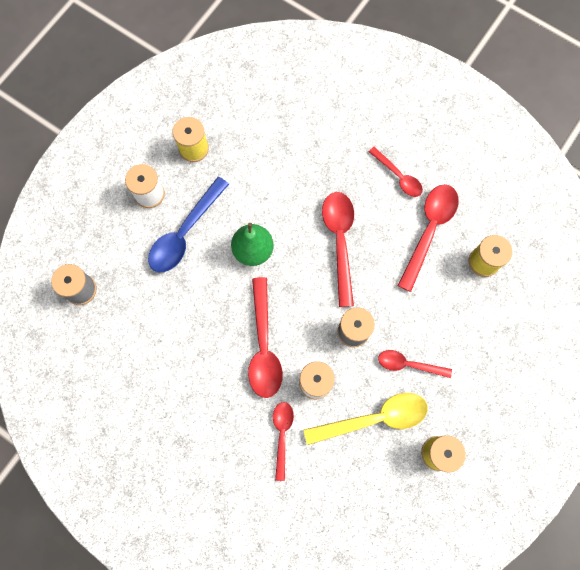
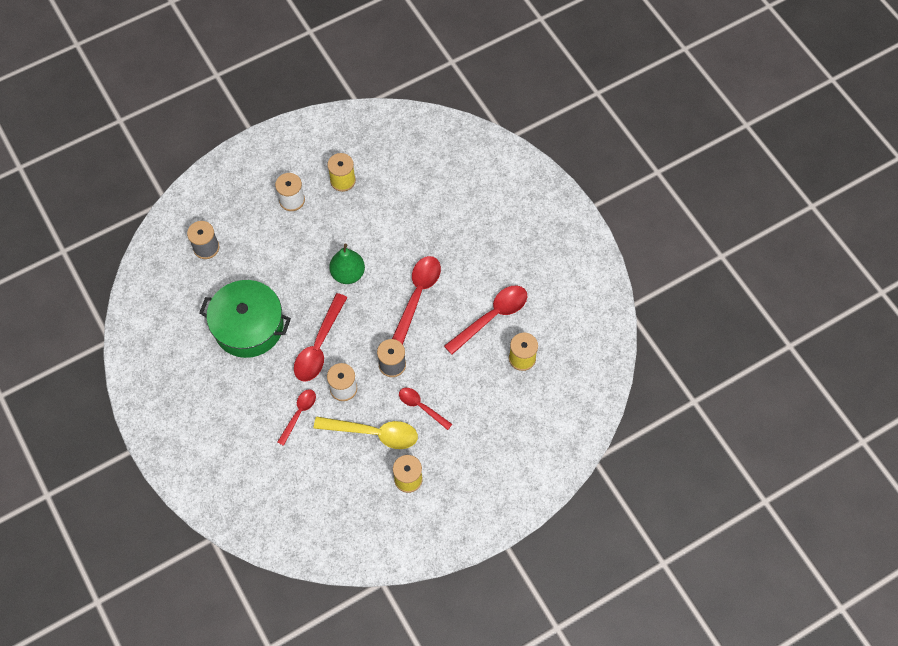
camera: 25 degrees right, 10 degrees down
(174, 359) = (248, 326): none -> green pot
(185, 233) = (303, 239): blue spoon -> none
(398, 176) = (490, 267): red spoon -> none

